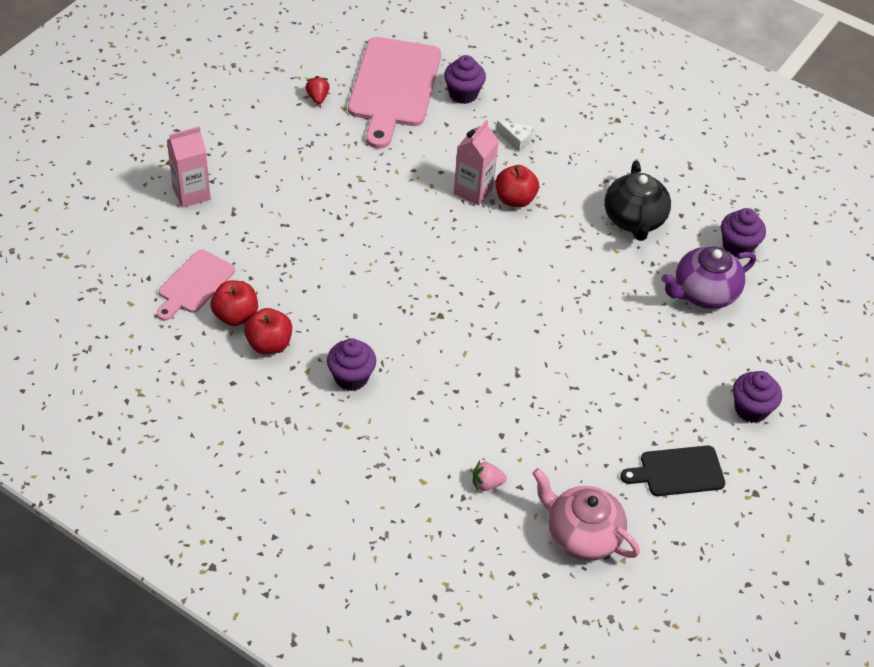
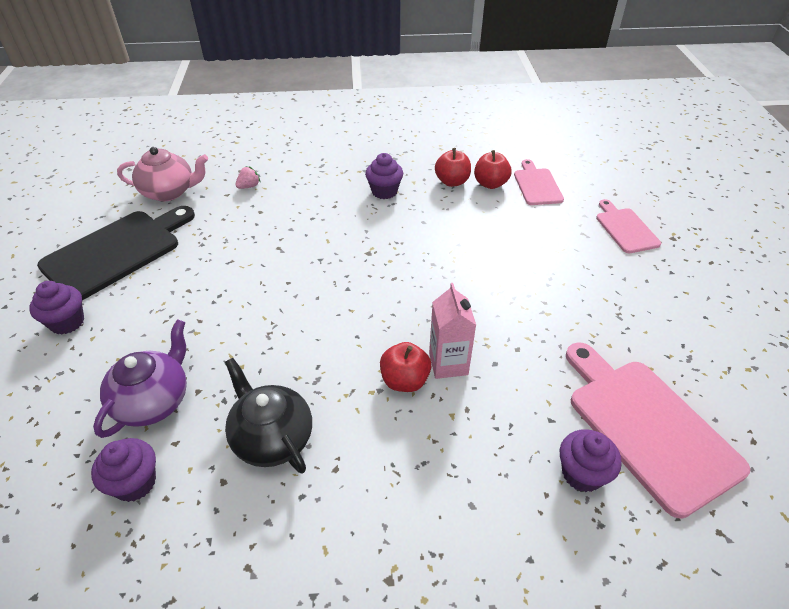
camera: 145 degrees right, 5 degrees down
(191, 193) = (625, 228): pink carton -> pink cutting board
(317, 97) = (681, 362): red strawberry -> none
(516, 140) = (469, 451): white cheese -> none
(678, 471) = (117, 252): black cutting board -> black cutting board, size x1.82

